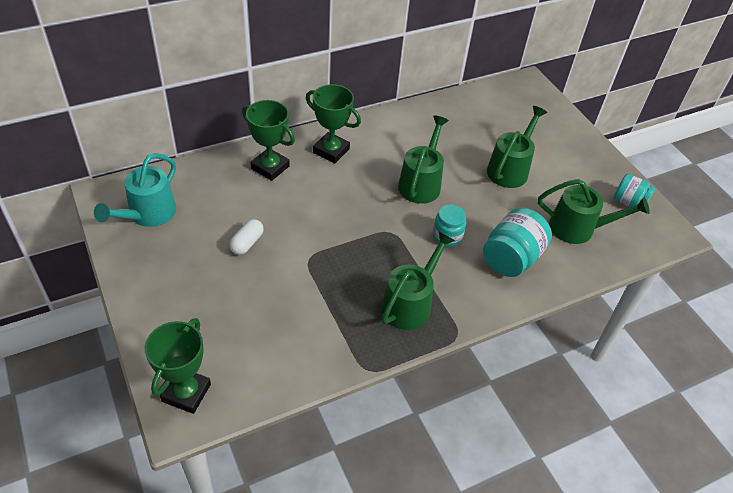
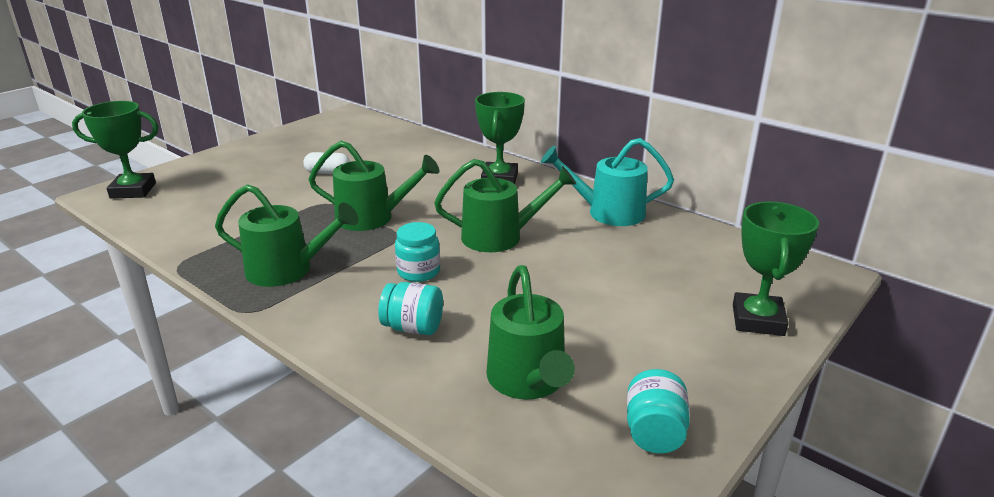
camera: 70 degrees right, 20 degrees down
(148, 214) = (336, 131): turquoise watering can -> turquoise watering can (608, 212)
(270, 167) = (442, 159): green trophy -> green trophy (757, 320)
(510, 169) = (600, 294): green watering can -> green watering can (372, 218)
(511, 258) = (413, 328): turquoise jar -> turquoise jar, size x0.62

